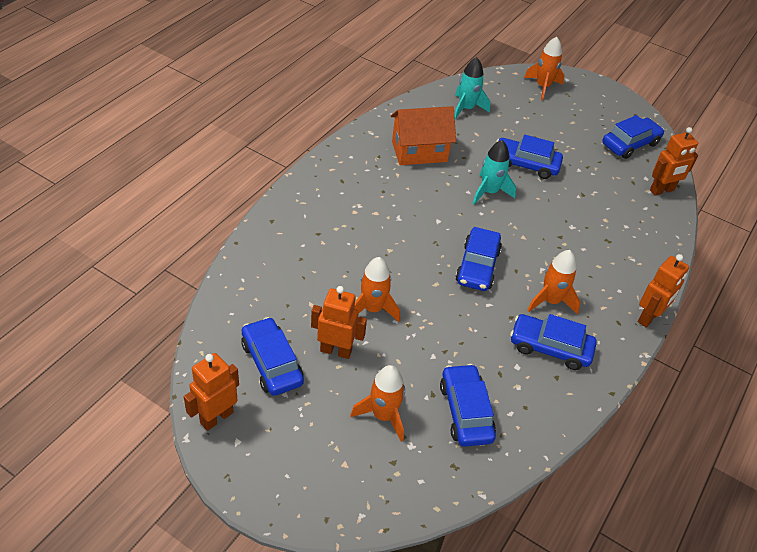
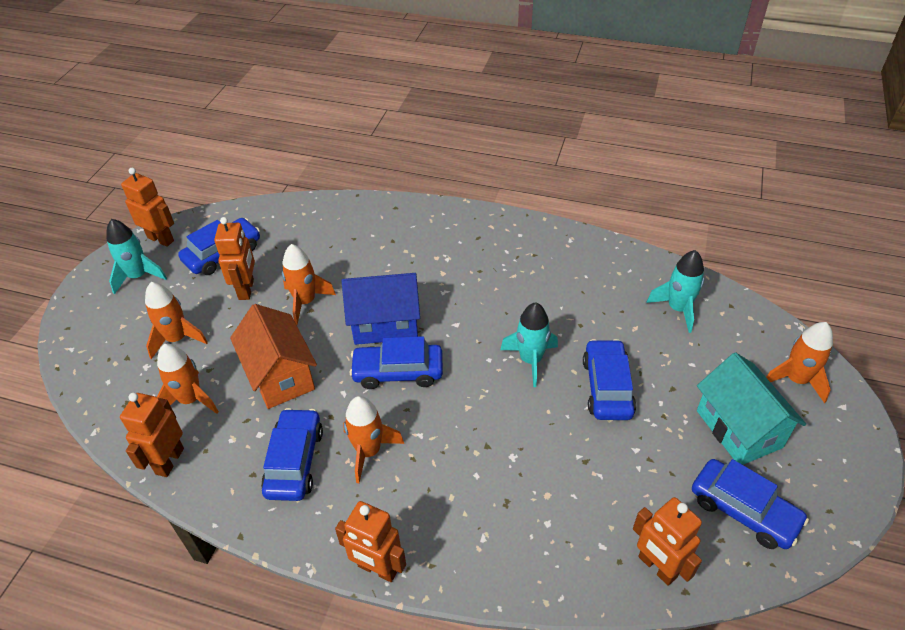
camera: 80 degrees right, 0 degrees up
(271, 444) = (138, 276): none -> turquoise rocket
(419, 152) = (563, 284): orange house -> orange house (280, 376)
(422, 262) = (385, 324): none -> blue house
(465, 412) = (191, 400): blue car -> orange rocket
(531, 434) = (169, 461): none -> orange robot
(573, 123) = (738, 429): none -> turquoise house

